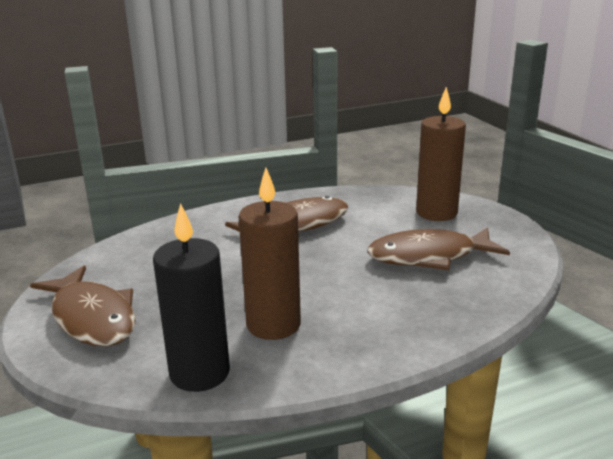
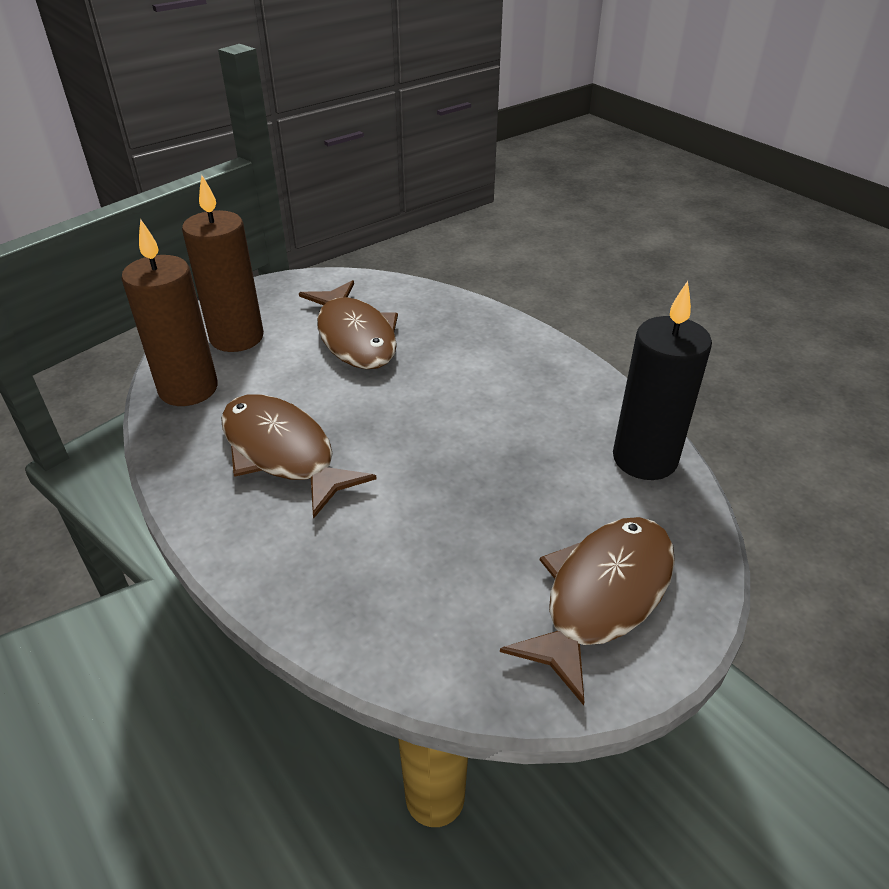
camera: 105 degrees left, 15 degrees up
(273, 325) = (536, 425): brown candle -> brown candle (188, 389)

